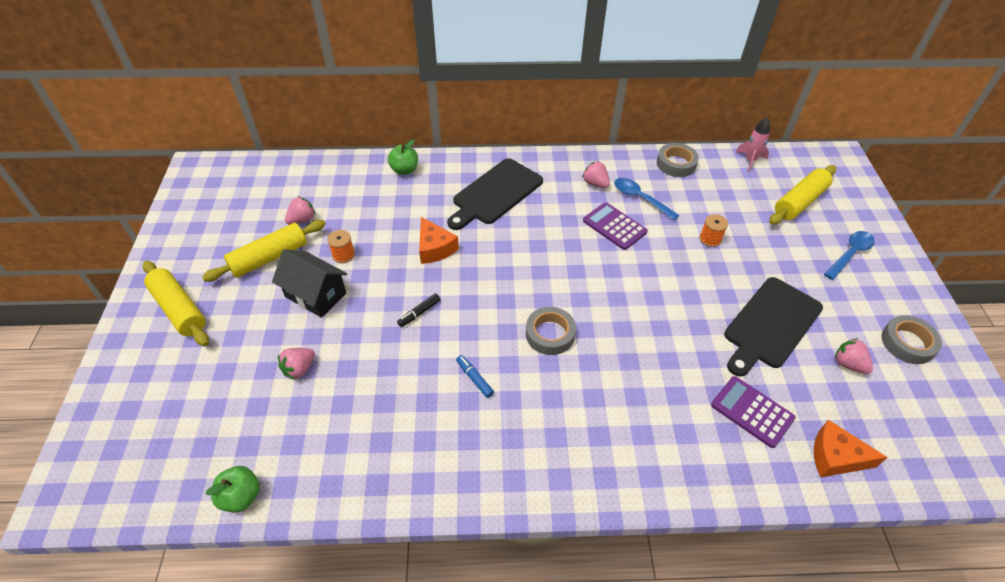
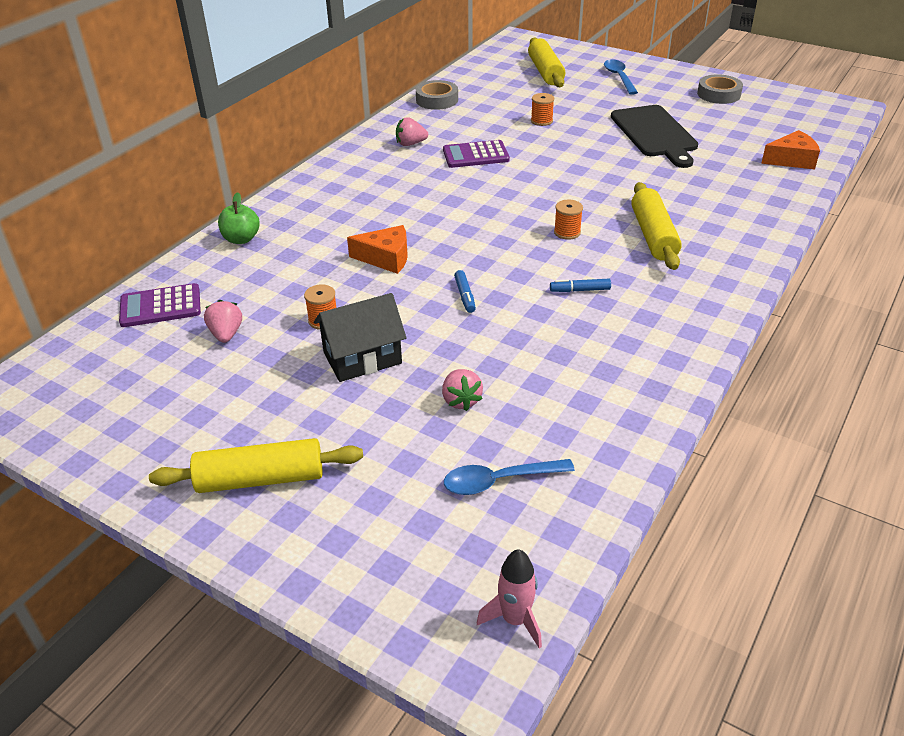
camera: 55 degrees left, 10 degrees down
(241, 496) = (600, 491): green apple -> none
(269, 258) = (260, 377): yellow rolling pin -> yellow rolling pin (653, 236)
(419, 313) = (465, 296): black marker -> blue marker
(495, 193) = (353, 198): black cutting board -> none
(550, 334) = (567, 232): grey tape -> orange spool
(640, 198) = (457, 131): blue spoon -> blue spoon (499, 481)
(750, 160) = (475, 70): pink rocket -> pink rocket (515, 620)
(752, 412) = (728, 174): purple calculator -> purple calculator (160, 306)
(835, 457) = (792, 160): orange cheese -> orange cheese turned 150 degrees counterclockwise
(848, 364) = (718, 121): pink strawberry -> none

